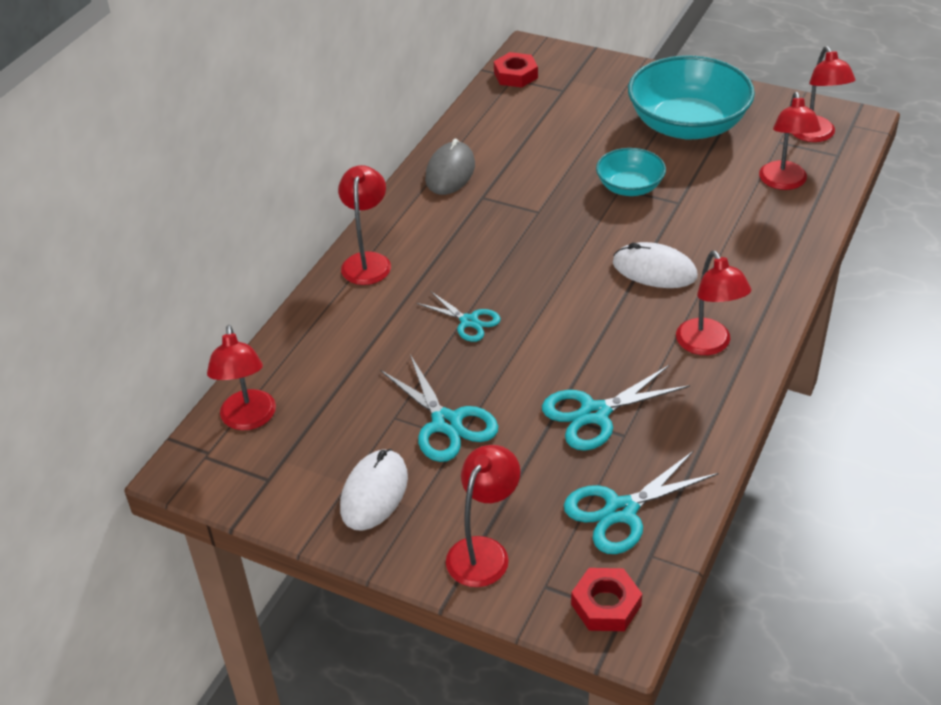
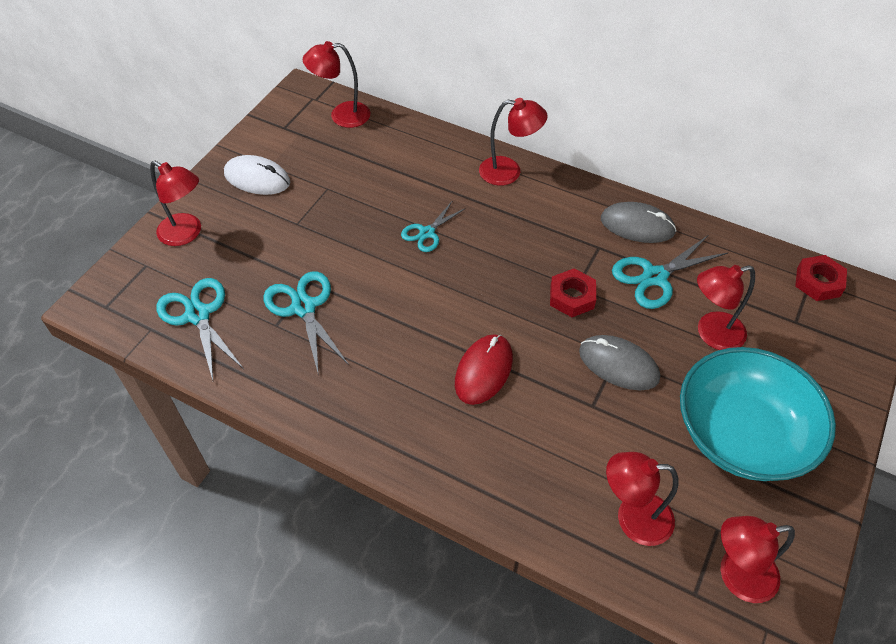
camera: 90 degrees right, 10 degrees up
(446, 423) = (314, 216): turquoise scissors -> turquoise scissors (654, 277)
(606, 605) = (116, 298): red nut -> red nut (572, 297)
(629, 187) = (618, 365): turquoise bowl -> grey mouse
(654, 270) = (483, 371): white mouse -> red mouse
(708, 345) = (372, 400): red lamp -> red lamp (711, 334)

